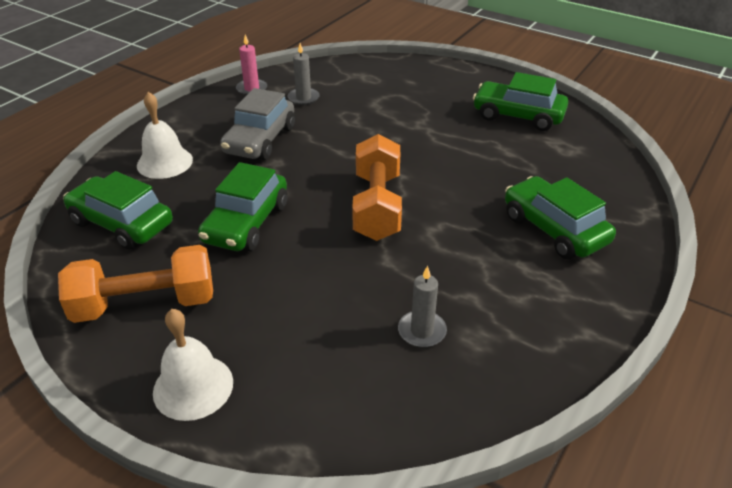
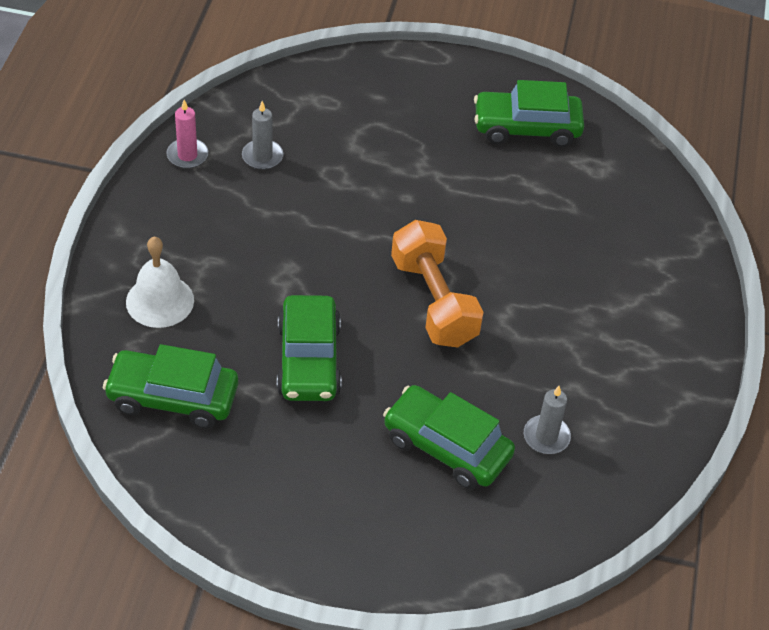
camera: 25 degrees left, 10 degrees up
(145, 304) = (269, 484): orange dumbbell -> none
(193, 387) = (373, 552): white bell -> none
(260, 140) = (250, 238): grey car -> none
(554, 229) = (621, 284): green car -> green car (447, 447)

